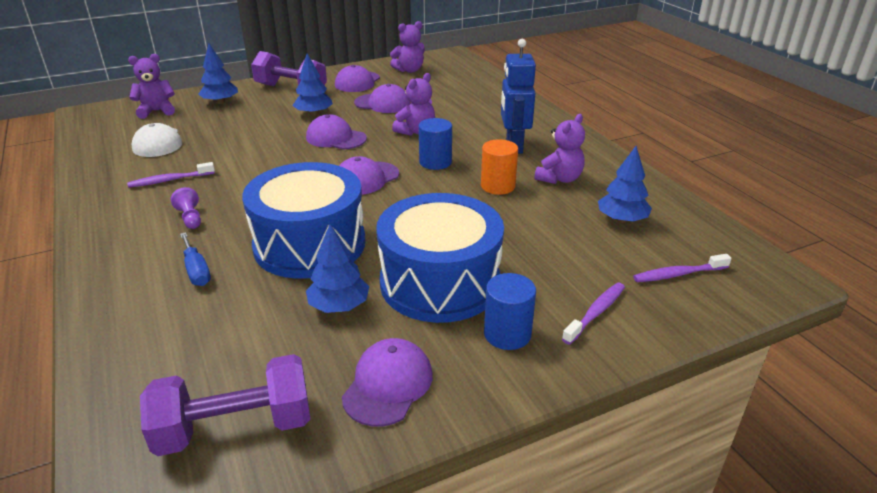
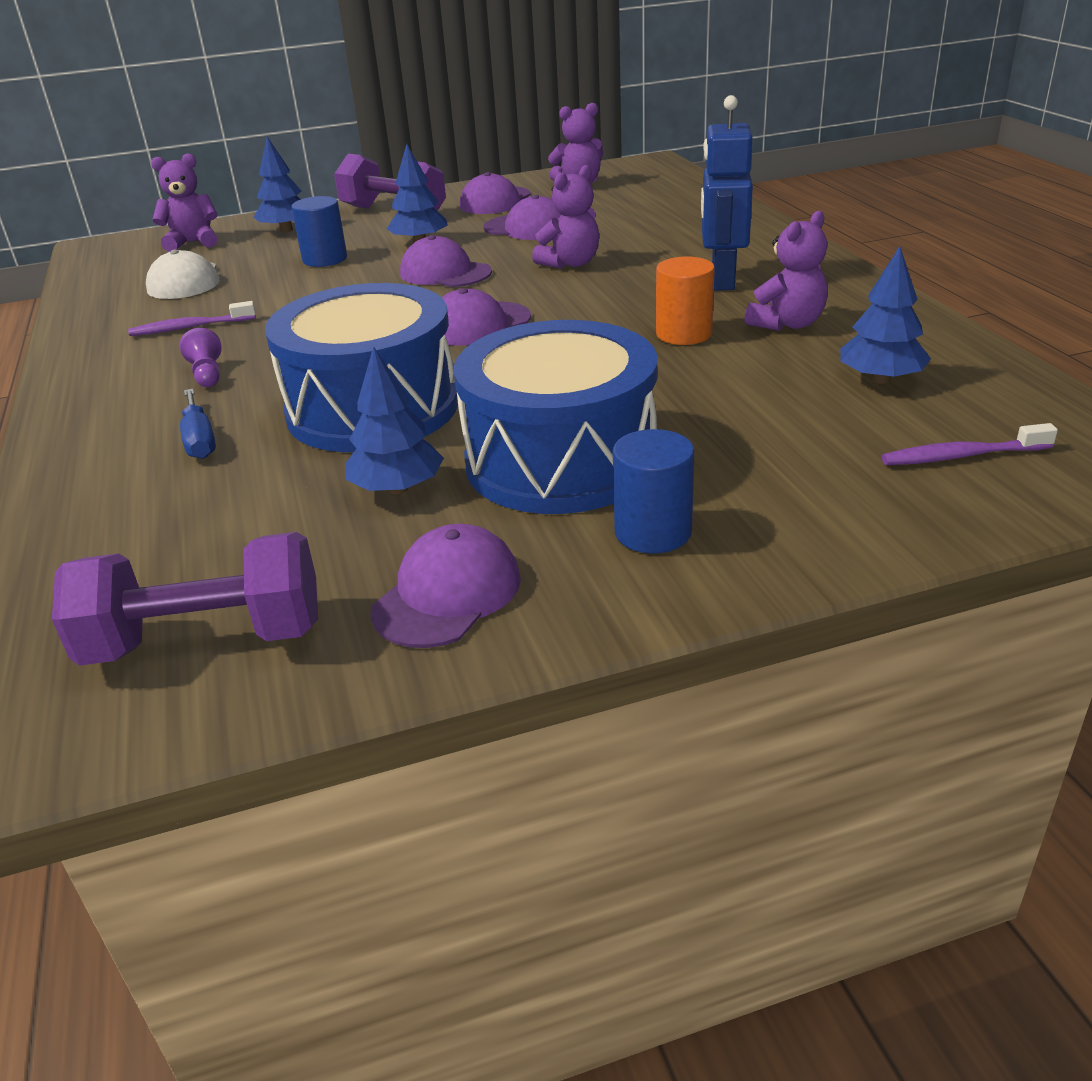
camera: 10 degrees right, 0 degrees up
(435, 162) = (591, 303): blue cylinder -> blue cylinder (325, 259)
(596, 313) = (807, 506): purple toothbrush -> none

